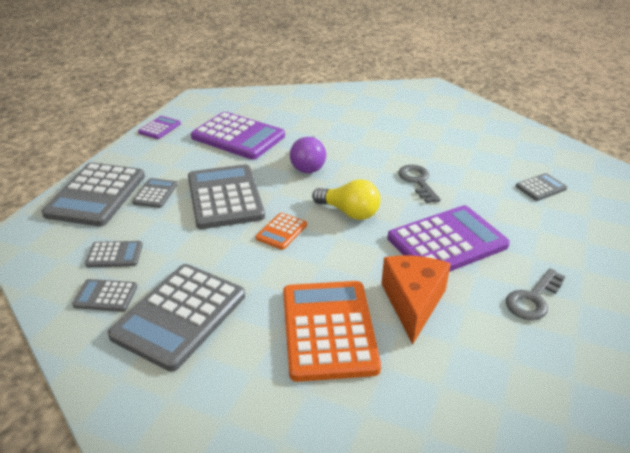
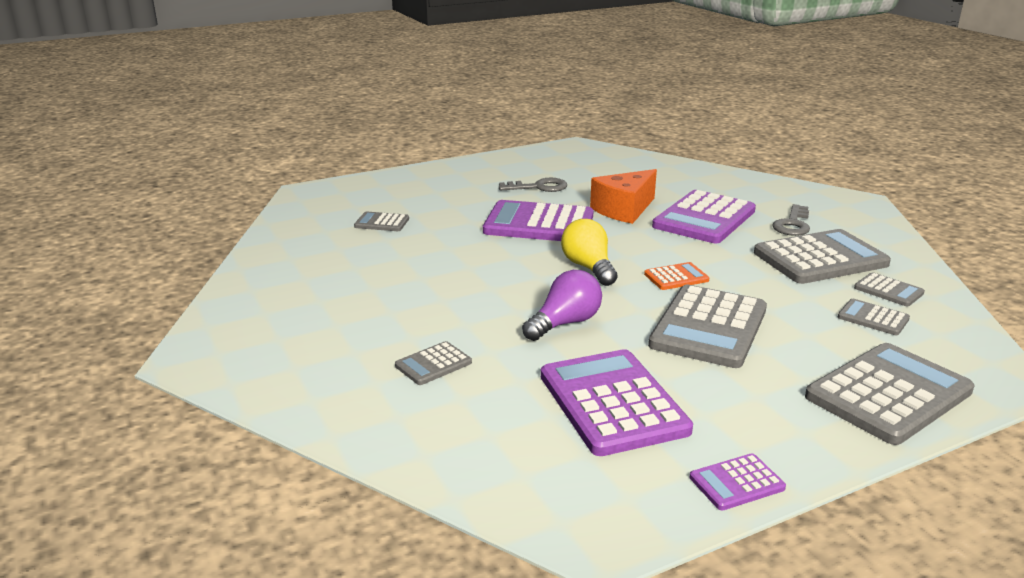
camera: 140 degrees left, 10 degrees down
(155, 193) = (799, 364): grey calculator -> grey calculator (433, 364)
(328, 330) = (704, 218): orange calculator -> purple calculator
(417, 181) = (477, 265): grey key -> grey key (793, 224)

